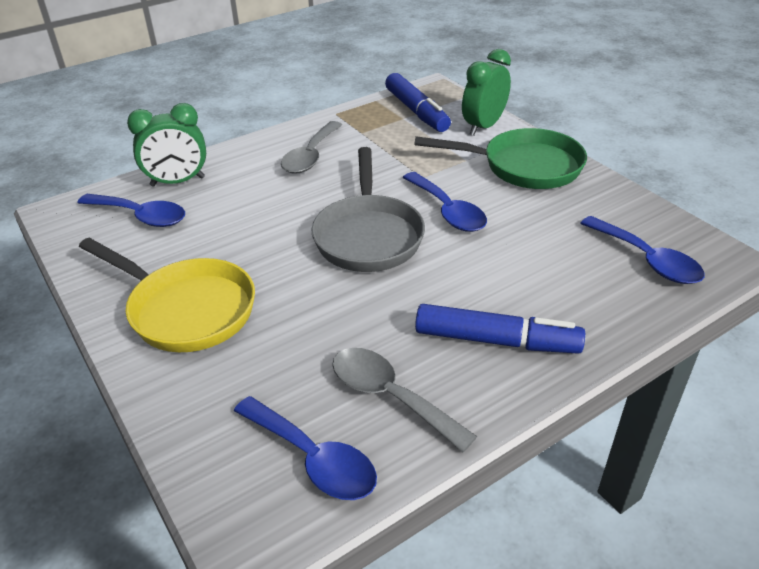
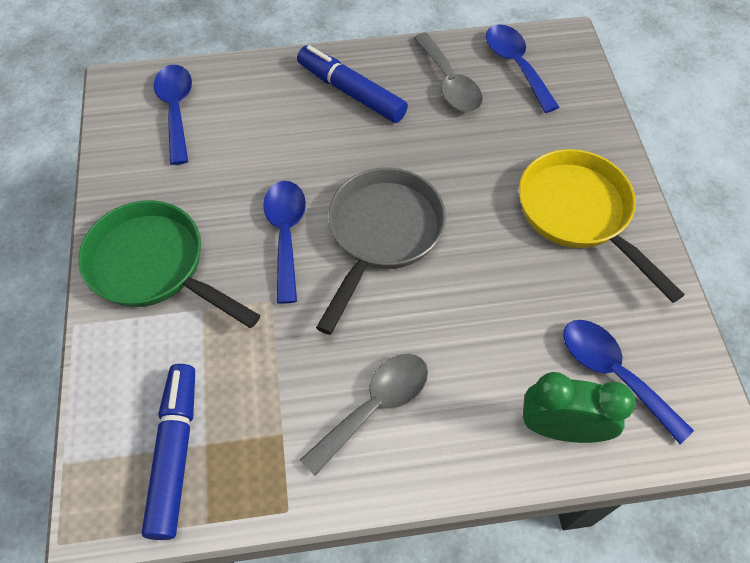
camera: 155 degrees left, 20 degrees up
(483, 126) = (125, 367): green clock -> none

